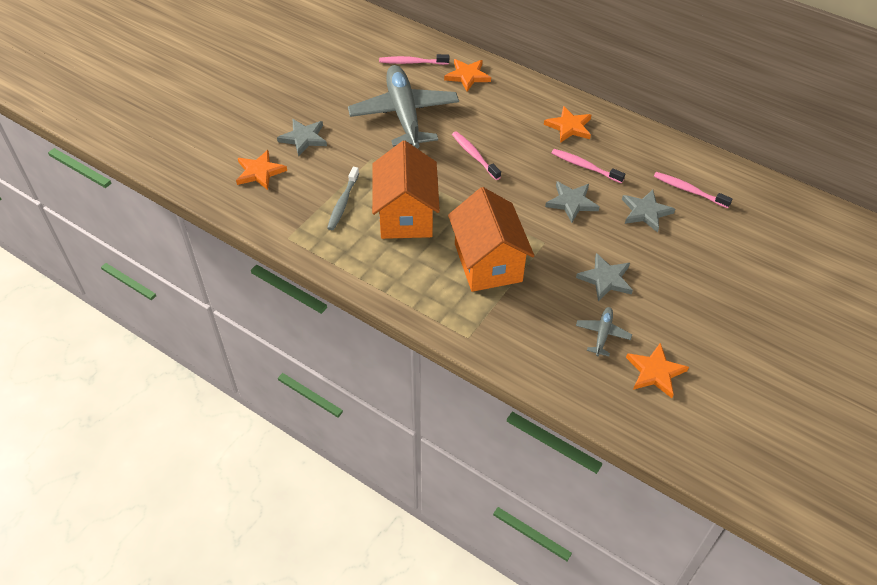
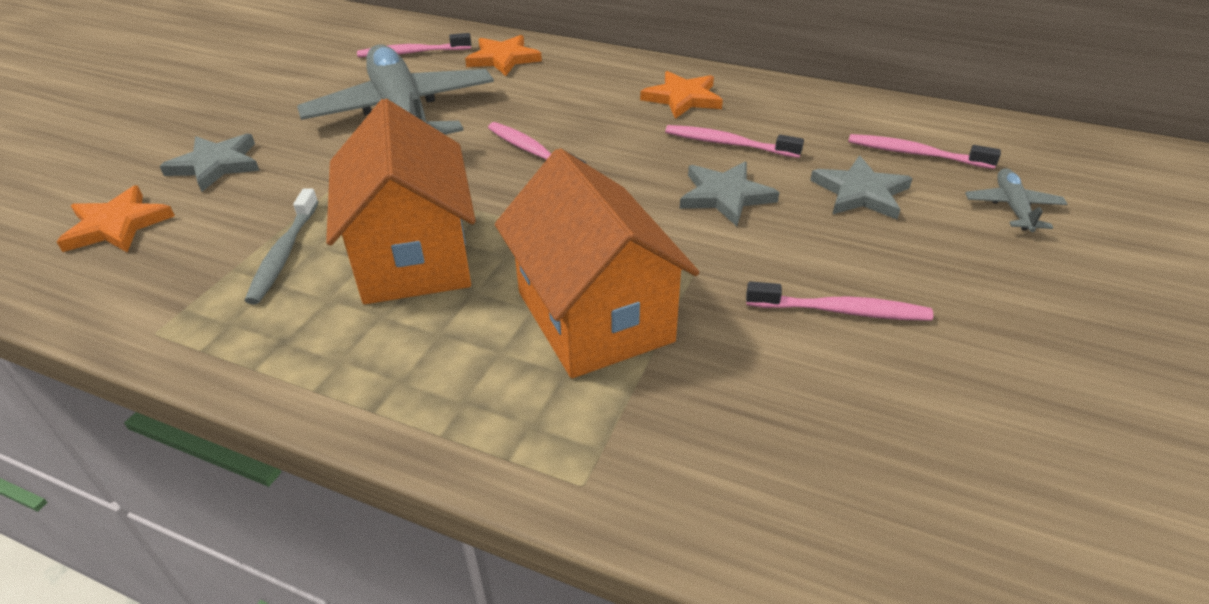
camera: 10 degrees left, 10 degrees down
(602, 334) = (885, 423): grey plane -> grey plane (1012, 208)
(605, 279) = (841, 311): grey star -> pink toothbrush
(655, 372) = (1043, 490): orange star -> none

